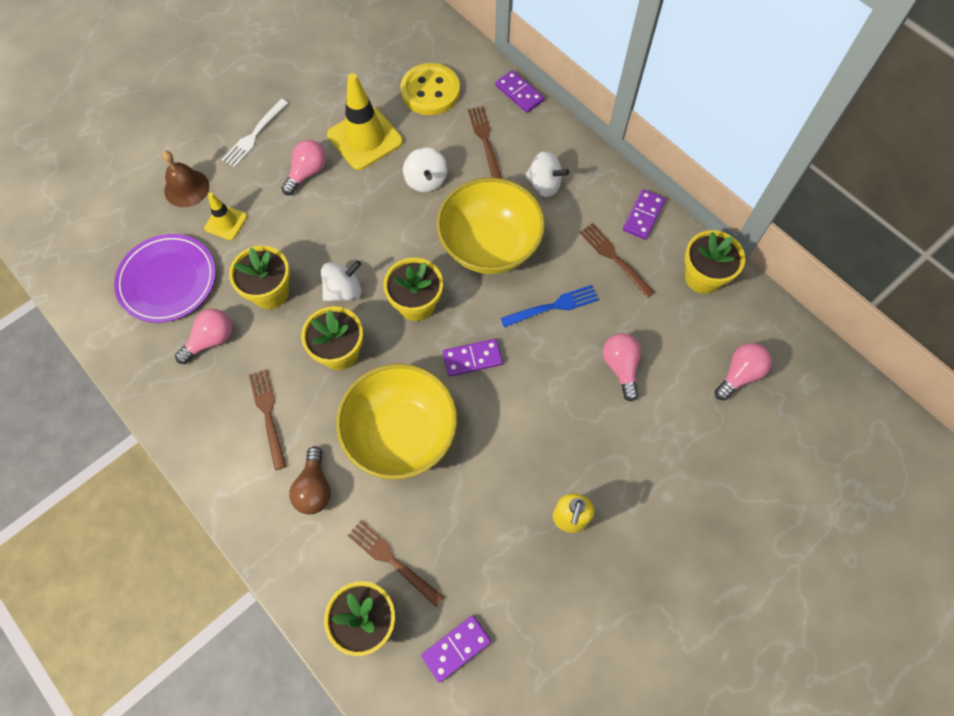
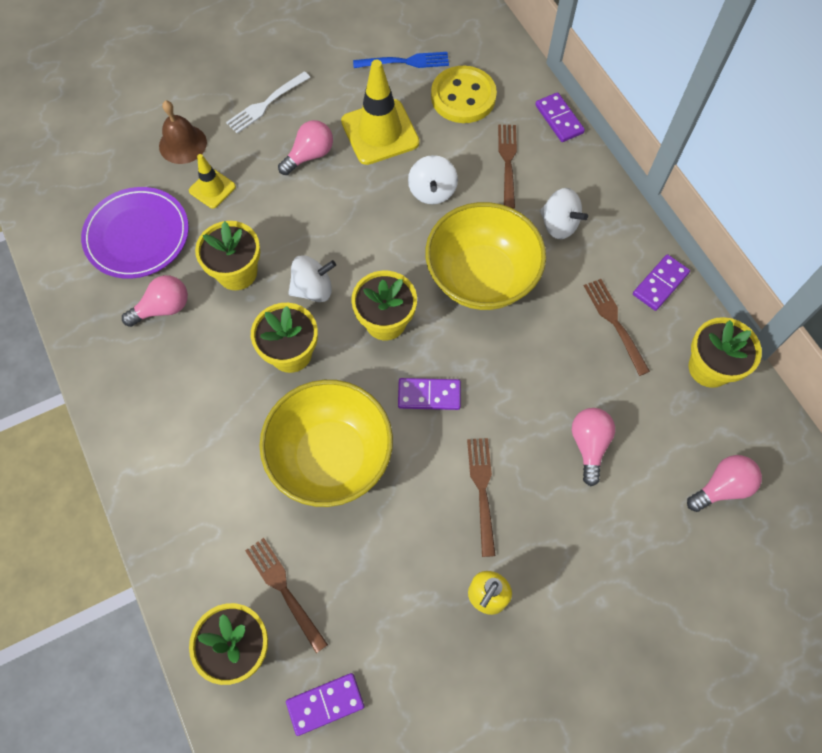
camera: 15 degrees right, 0 degrees up
(268, 415) = (199, 401): brown fork -> brown fork (482, 491)
(314, 488) = (225, 491): brown light bulb -> none
(553, 306) = (532, 360): blue fork -> blue fork (405, 62)

